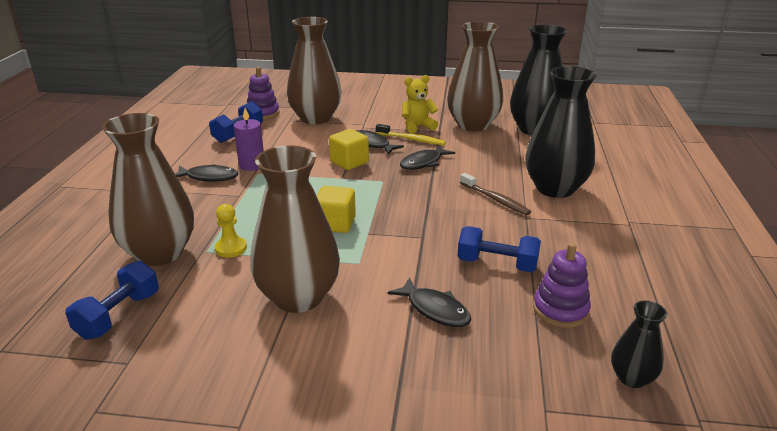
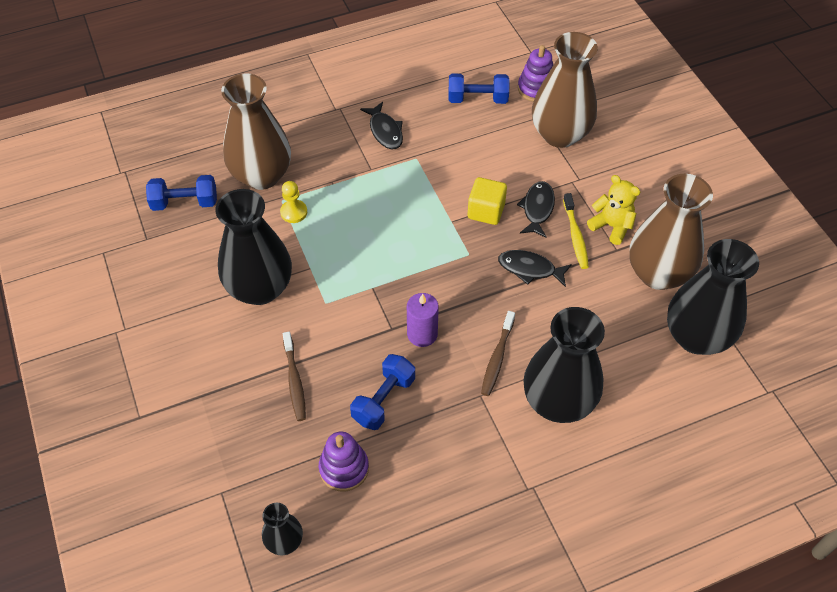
camera: 60 degrees right, 25 degrees up
(252, 165) = (427, 145): purple candle -> purple candle (422, 334)
(298, 297) = (260, 288): brown vase -> black vase
(335, 224) = (371, 258): yellow cube -> none
(435, 310) = (294, 381): black fish -> brown toothbrush
(497, 264) = (384, 400): blue dumbbell -> blue dumbbell turned 45 degrees clockwise

